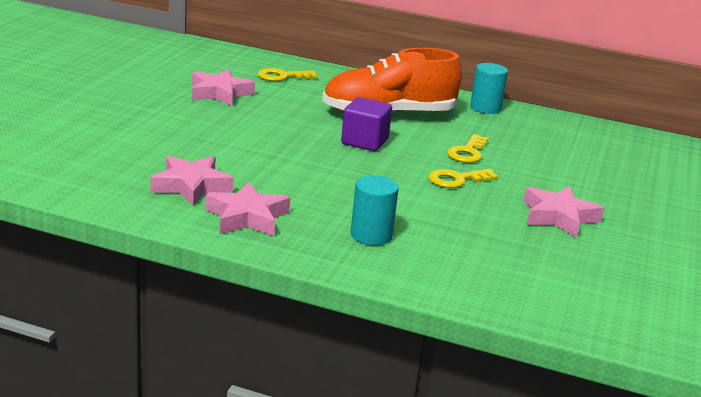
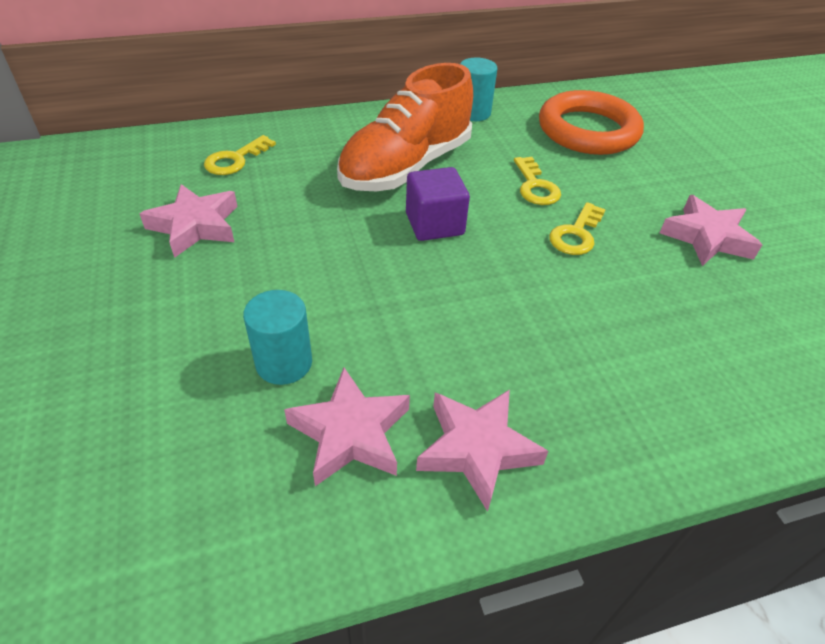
camera: 35 degrees left, 20 degrees up
(371, 235) = (620, 383): turquoise cylinder -> turquoise cylinder (284, 363)
(565, 144) = (588, 130): none -> orange ring

